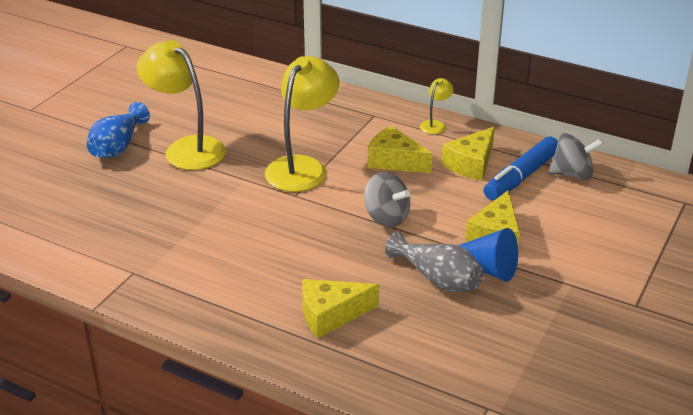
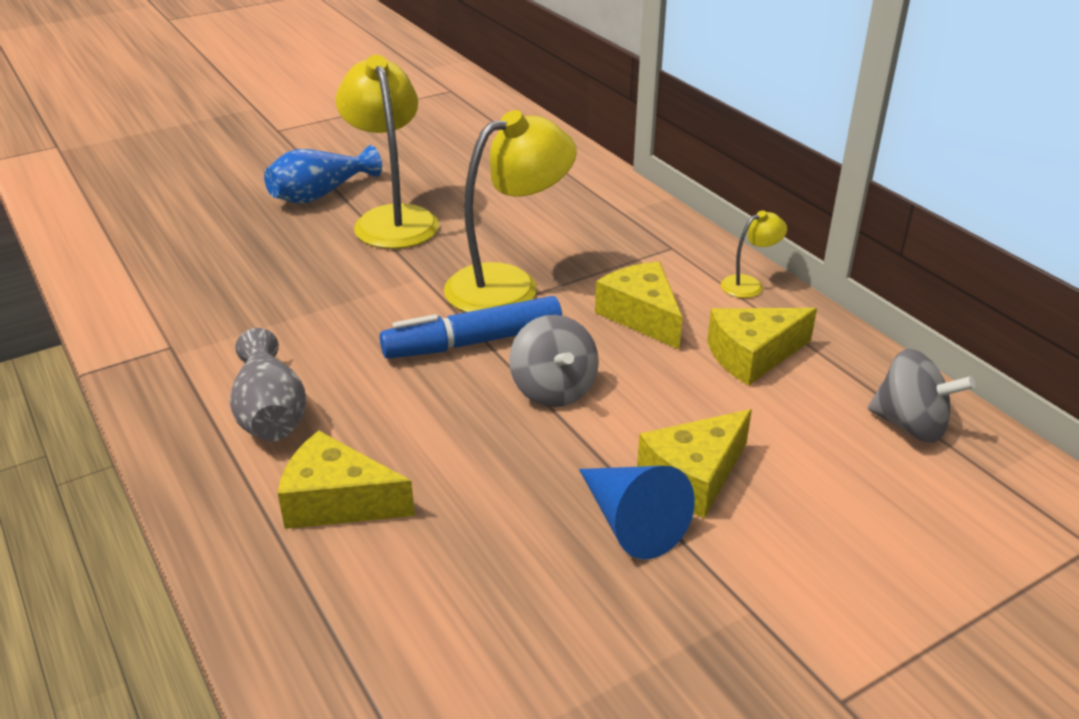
camera: 30 degrees right, 0 degrees up
(437, 279) = (539, 510): grey vase -> grey vase (270, 413)
(521, 177) = (817, 401): blue marker -> blue marker (473, 342)

